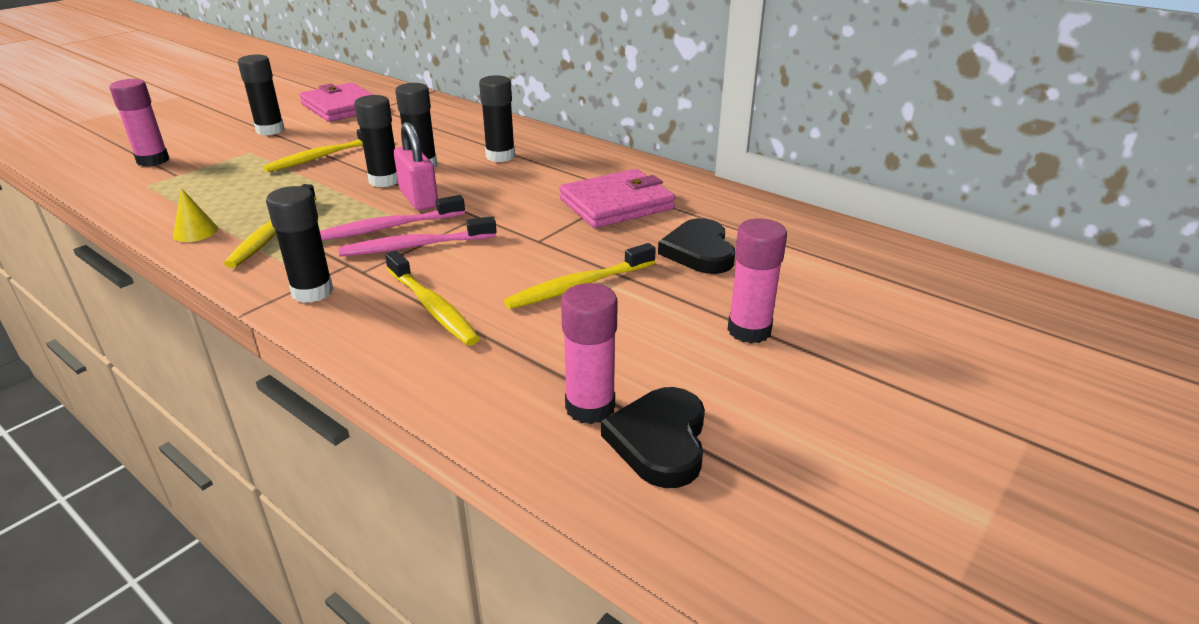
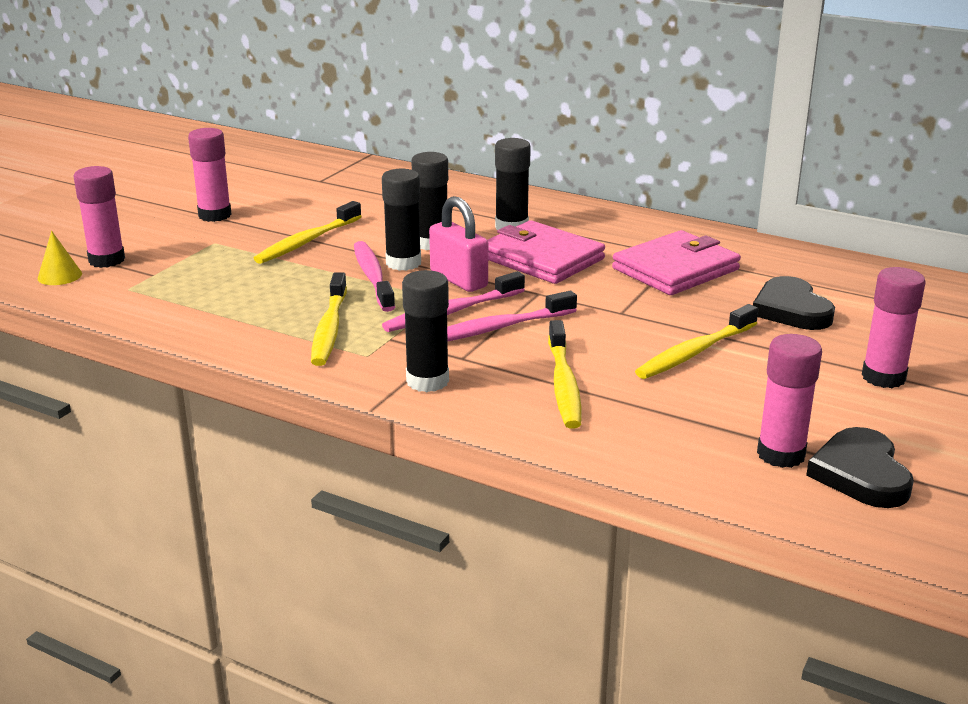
camera: 10 degrees left, 5 degrees down
(195, 232) = (240, 333): yellow cone -> yellow cone (59, 276)
(270, 130) = (215, 215): black glue stick -> pink glue stick
(341, 107) = (275, 181): pink wallet -> pink wallet (542, 258)
(349, 191) = (372, 277): none -> pink toothbrush
(432, 307) = (564, 384): yellow toothbrush -> yellow toothbrush turned 45 degrees clockwise

